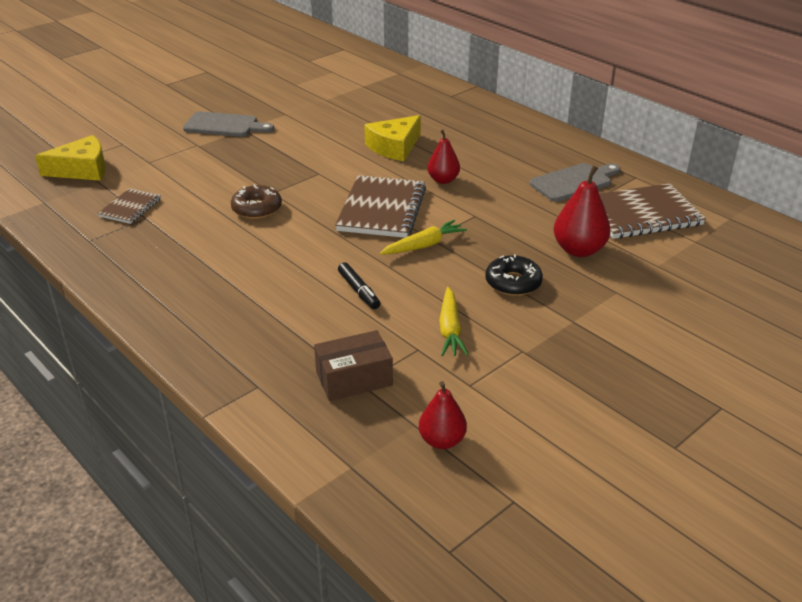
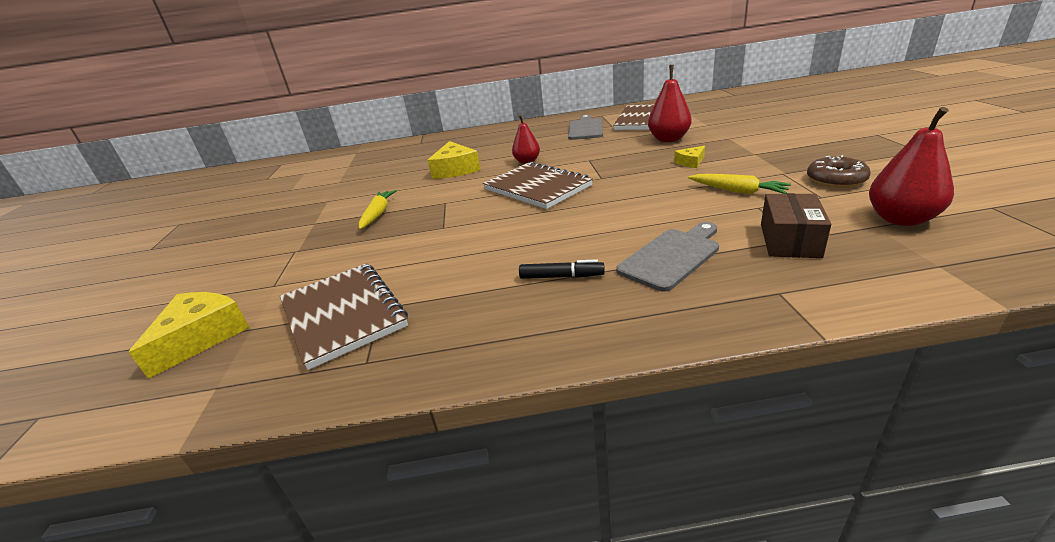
camera: 50 degrees left, 5 degrees down
(130, 208) = (343, 315): brown notebook -> brown notebook, size x1.85
(224, 125) = (289, 231): grey cutting board -> grey cutting board (672, 257)
(257, 209) = (459, 239): brown donut -> brown donut (836, 180)
(359, 291) = (650, 216): black marker -> black marker (561, 276)
(423, 245) = (609, 181): yellow carrot -> yellow carrot (378, 214)
(442, 440) = (901, 219): red pear -> red pear, size x1.51
(513, 282) = (690, 162): black donut -> yellow cheese

